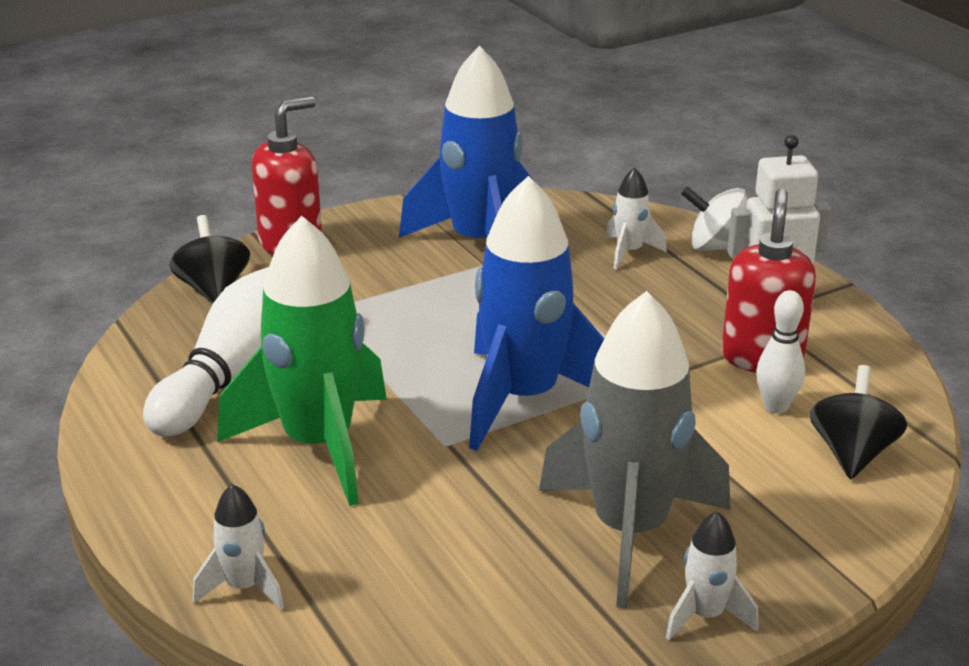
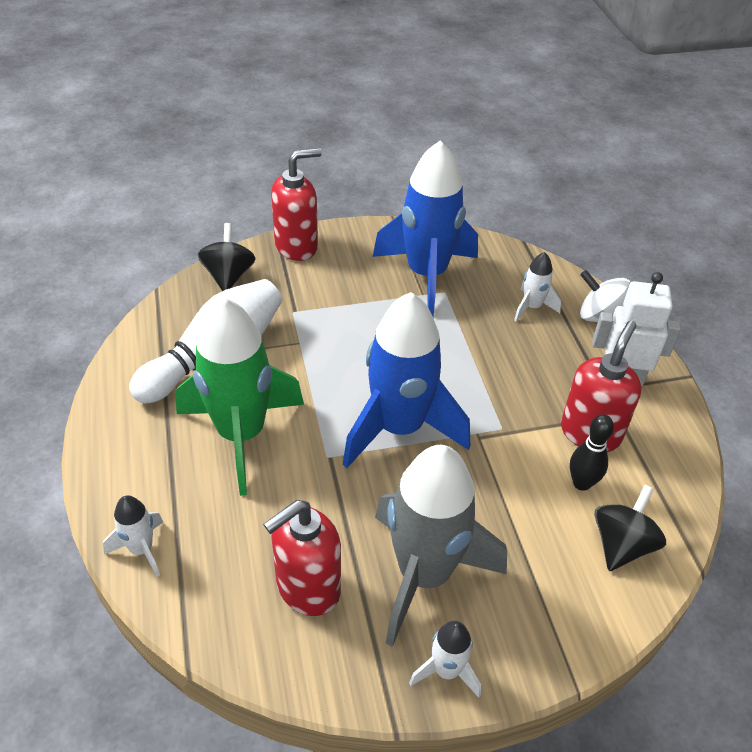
camera: 15 degrees right, 15 degrees up
(488, 577) = (307, 588): none -> red soap dispenser
(776, 406) = (581, 483): white bowling pin -> black bowling pin

